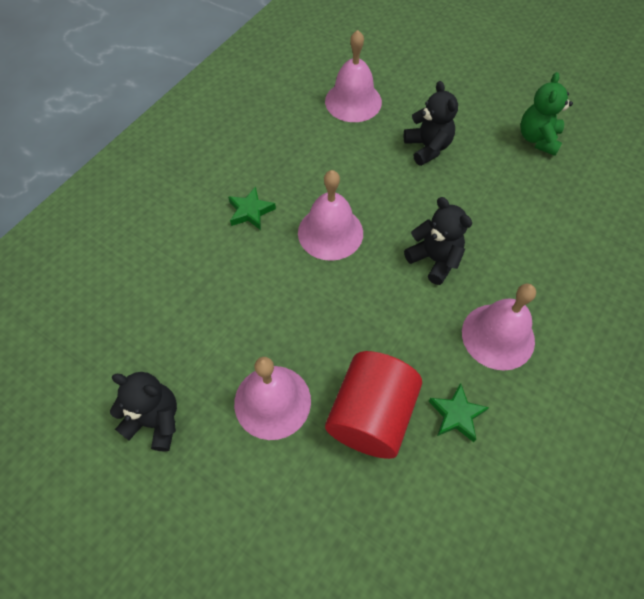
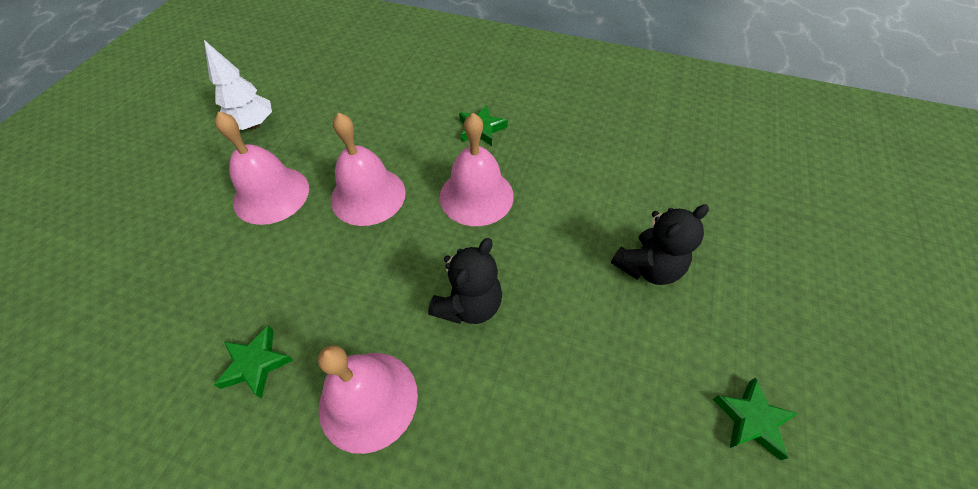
camera: 75 degrees right, 5 degrees down
(155, 421) = (253, 125): black teddy bear -> white tree
(353, 101) = (679, 176): pink bell -> pink bell (368, 195)
(371, 415) = (256, 277): red cylinder -> none
(538, 139) = (751, 420): green teddy bear -> green star

